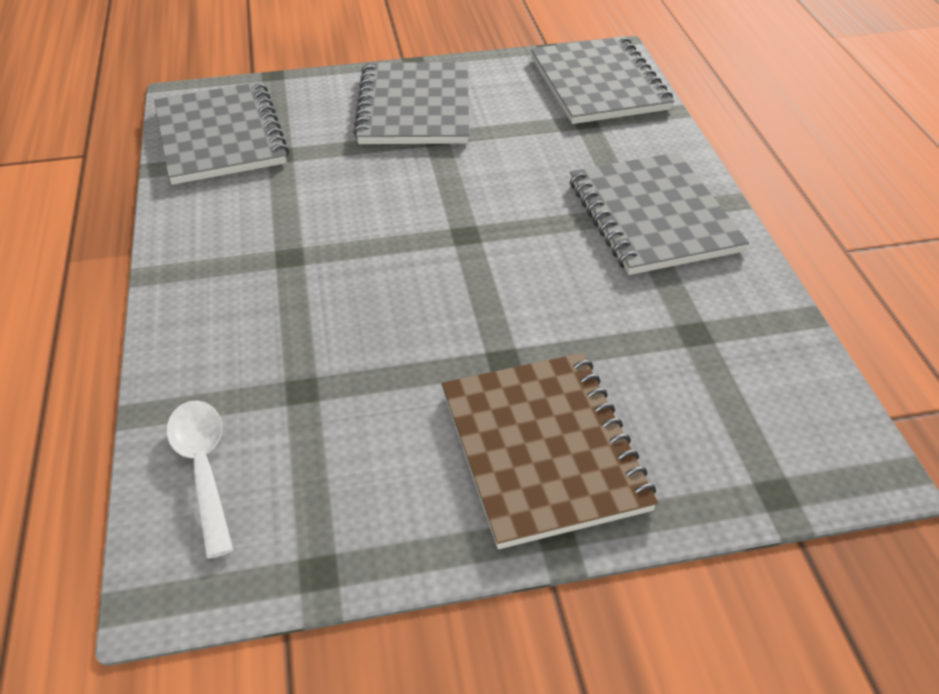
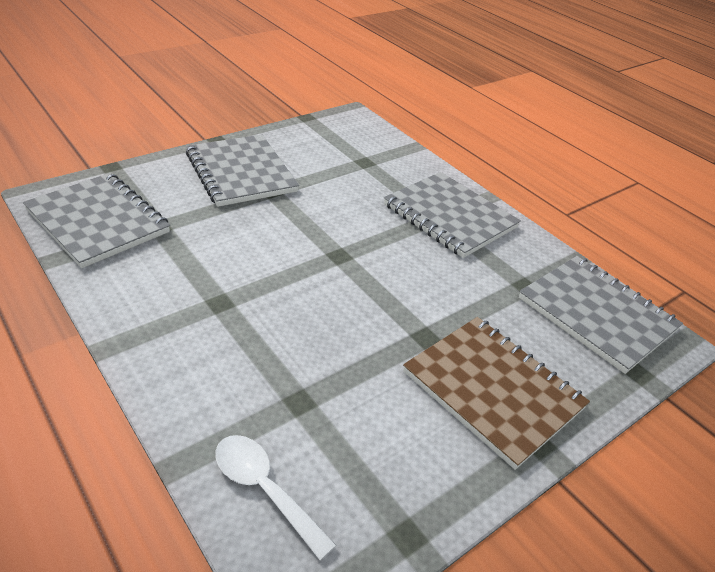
camera: 30 degrees left, 5 degrees down
(598, 84) = (356, 136): grey notebook -> grey notebook (596, 314)

